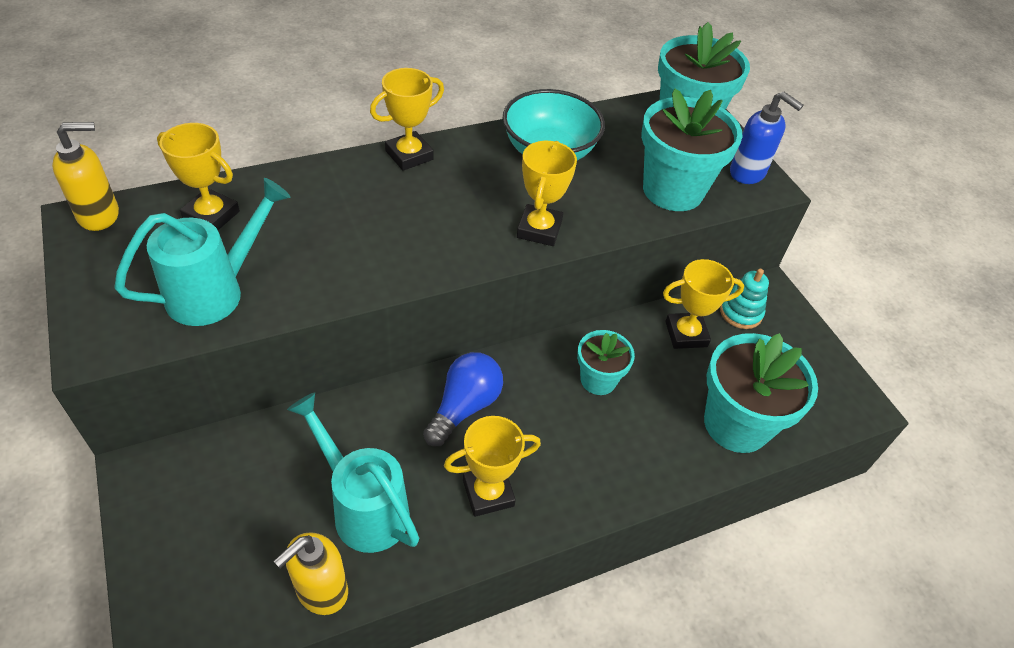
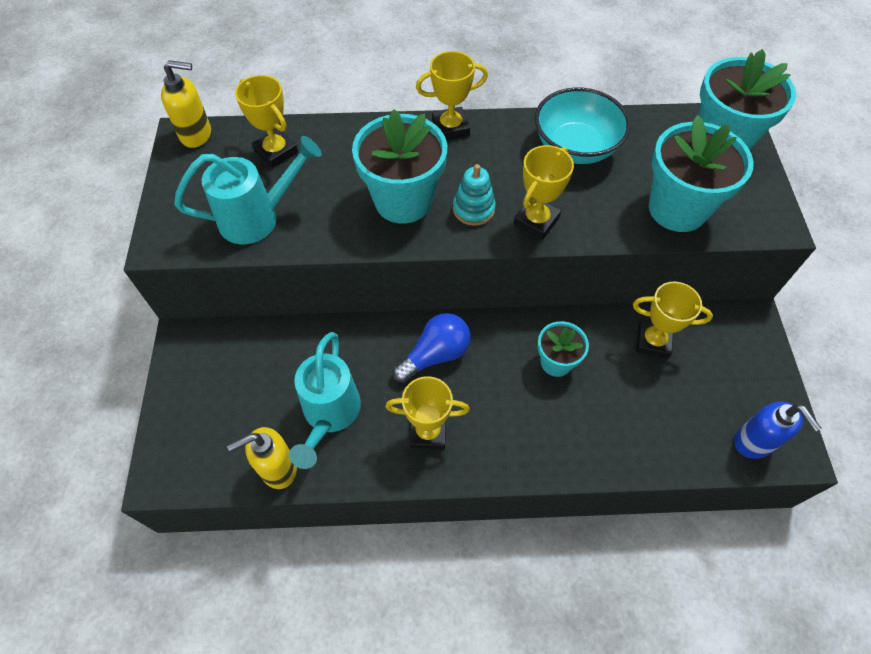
camera: 25 degrees right, 10 degrees up
(364, 507) = (329, 414): turquoise watering can -> turquoise watering can turned 150 degrees counterclockwise
(736, 424) = (665, 436): turquoise flower pot -> turquoise flower pot (403, 201)
(740, 313) = (714, 334): turquoise stacking toy -> turquoise stacking toy (473, 209)
(747, 173) = (761, 206): blue soap dispenser -> blue soap dispenser (753, 442)

